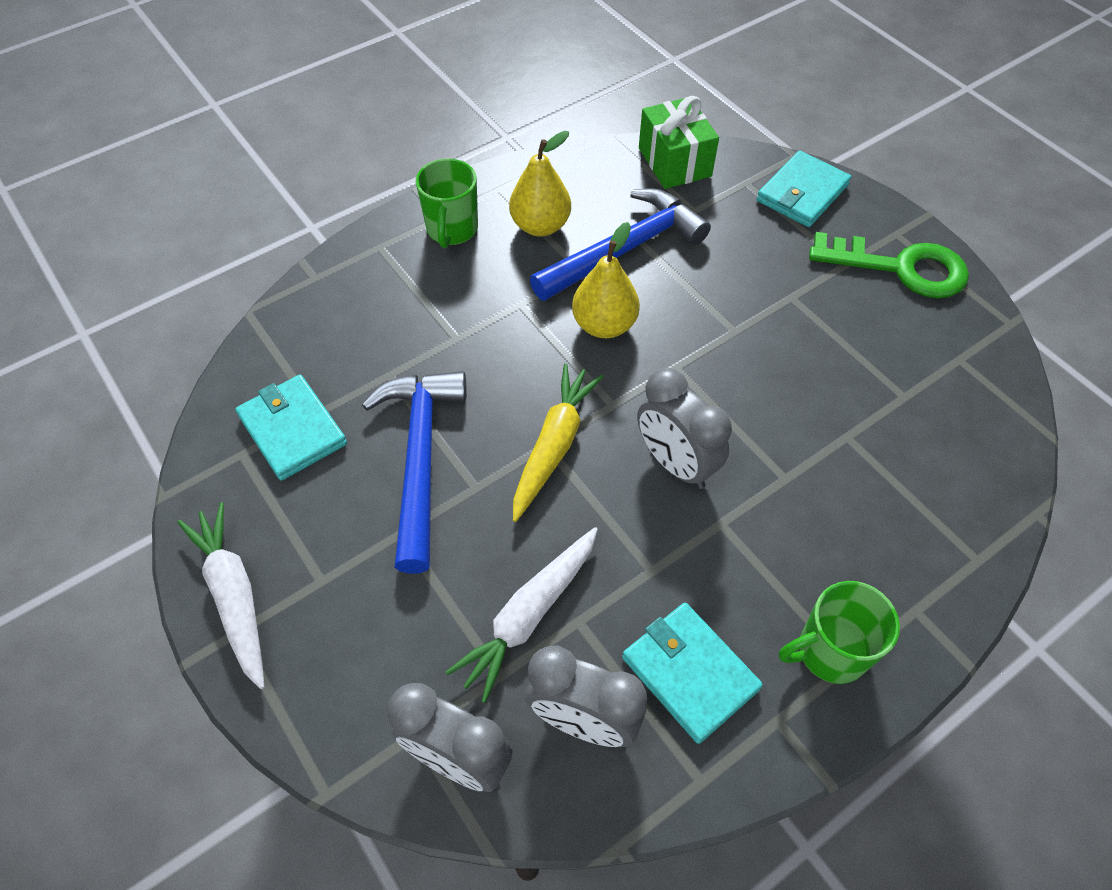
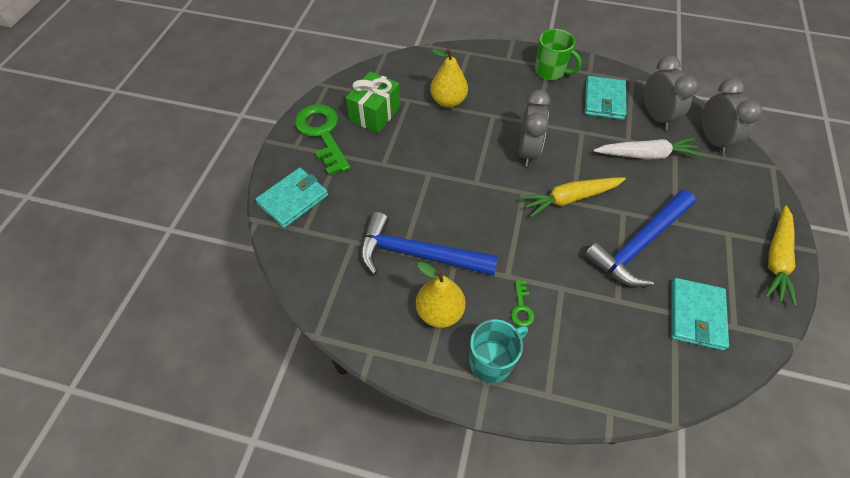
camera: 130 degrees left, 0 degrees up
(234, 596) = (776, 259): white carrot -> yellow carrot
(452, 230) = (492, 361): green mug -> turquoise mug
(474, 288) = (521, 308): none -> green key
(604, 325) = (481, 227): yellow pear -> yellow pear (448, 101)
(674, 162) = (315, 278): green gift -> green gift (375, 114)
(802, 193) = (293, 199): turquoise wallet -> turquoise wallet turned 45 degrees counterclockwise

